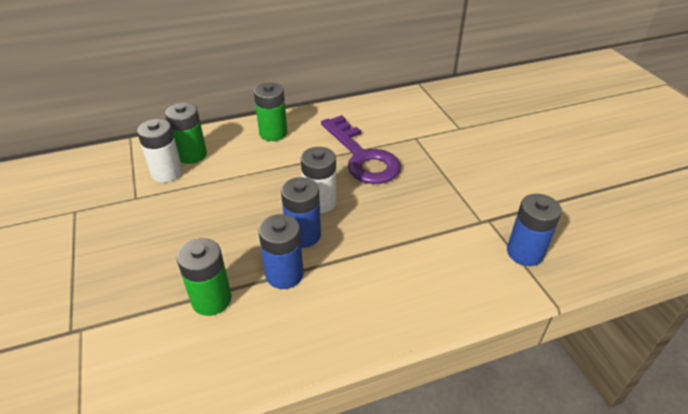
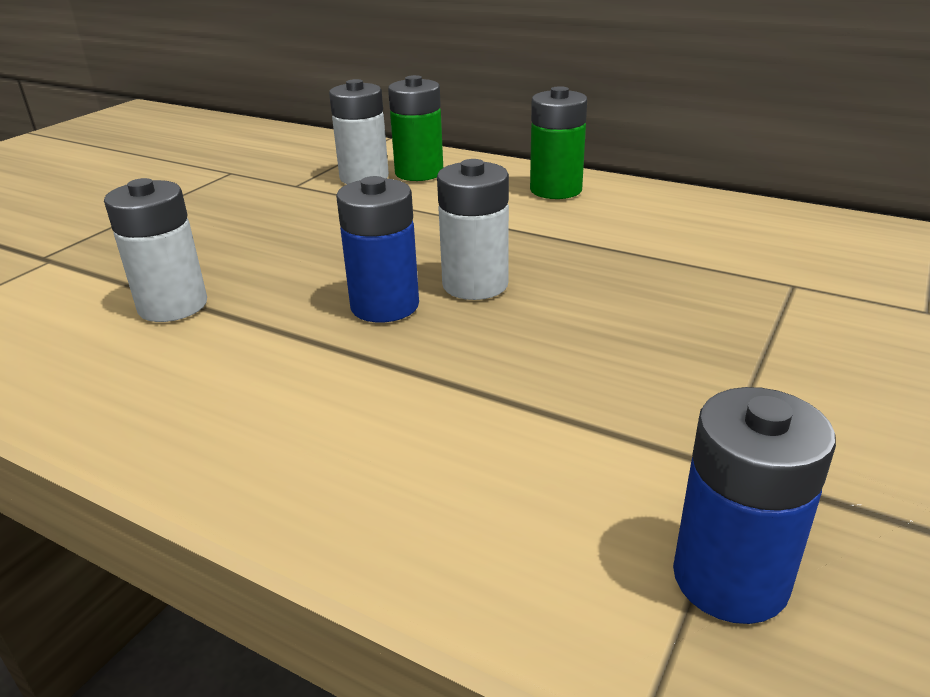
camera: 50 degrees right, 10 degrees down
(211, 300) = (173, 306): green battery -> white battery
(284, 274) = (282, 331): blue battery -> none
(362, 156) = (643, 265): purple key -> none

